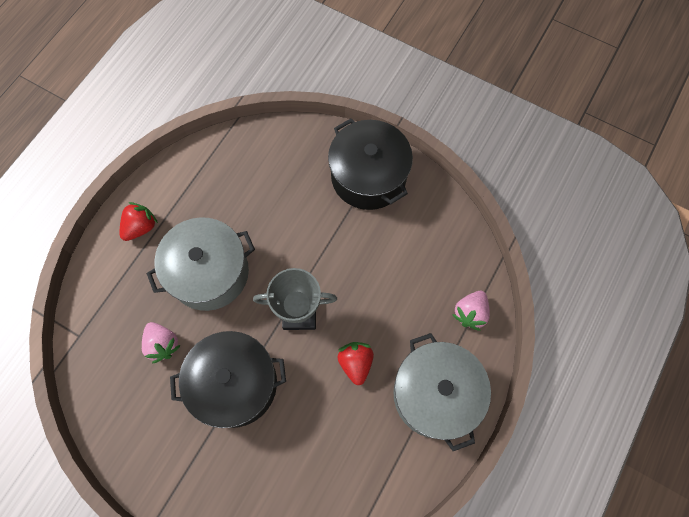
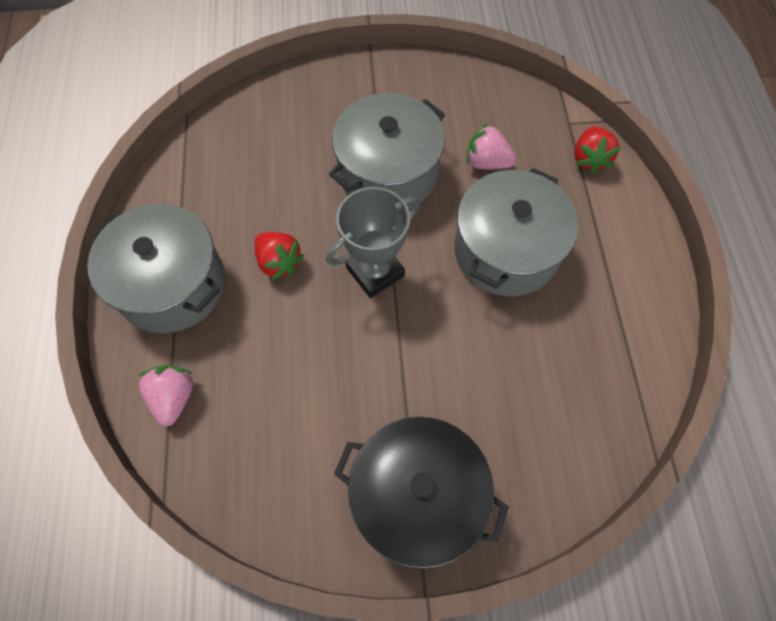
camera: 145 degrees right, 5 degrees down
(141, 227) = (622, 248): red strawberry -> red strawberry (589, 159)
(235, 384) = (388, 173): black pot -> grey pot

